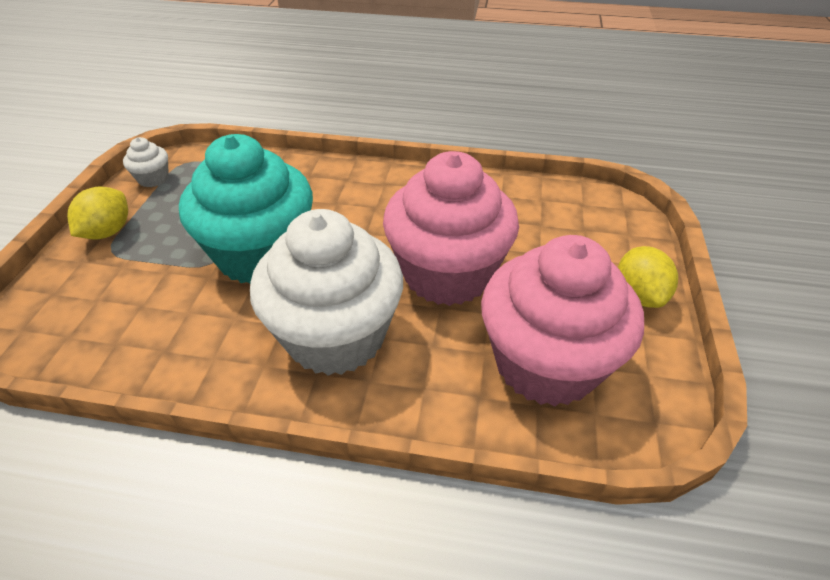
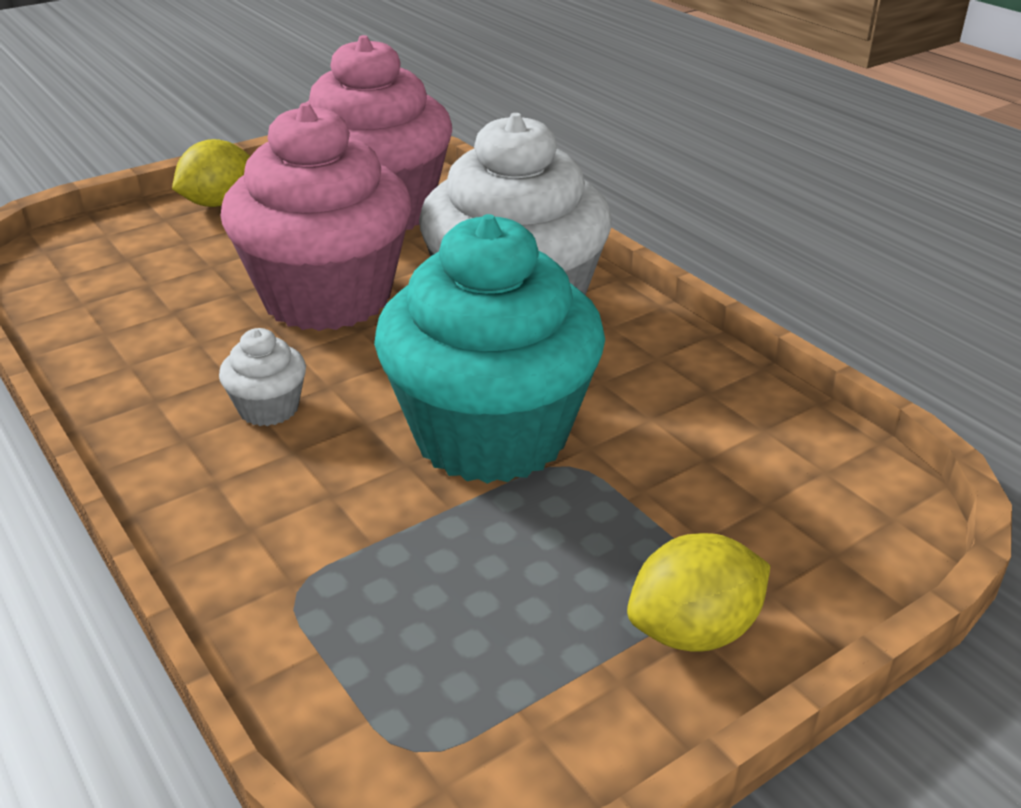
camera: 135 degrees left, 10 degrees down
(153, 178) = (518, 736): white cupcake -> white cupcake (269, 408)

